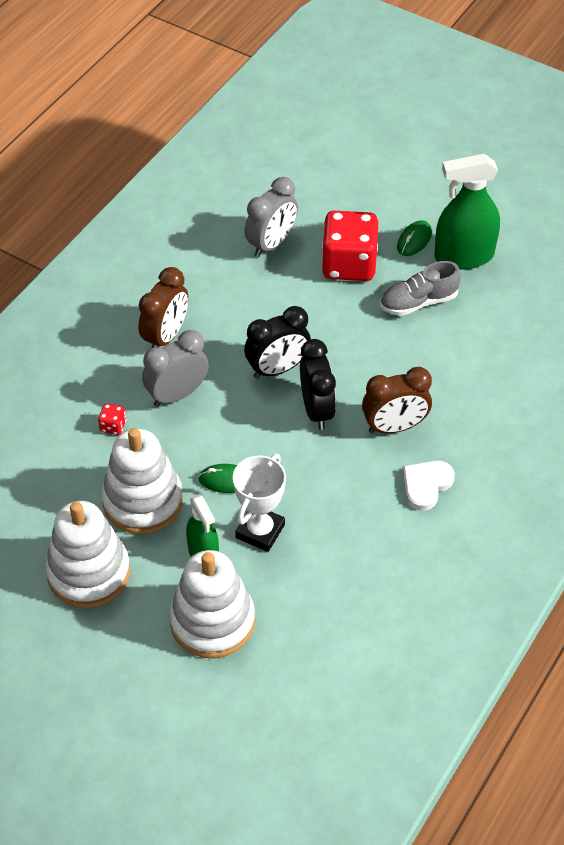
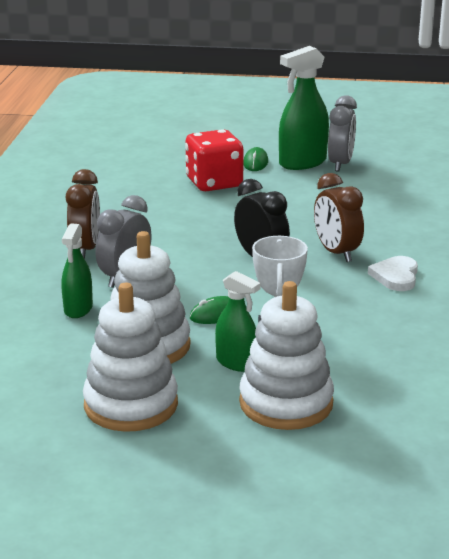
camera: 25 degrees left, 25 degrees down
(113, 426) = (78, 309): red dice -> green spray bottle
(271, 244) = (138, 186): grey clock -> grey clock (340, 164)
(277, 369) = (205, 245): black clock -> none
(394, 427) = (336, 252): brown clock -> brown clock turned 105 degrees clockwise
(418, 302) = (290, 189): grey shoe -> none

